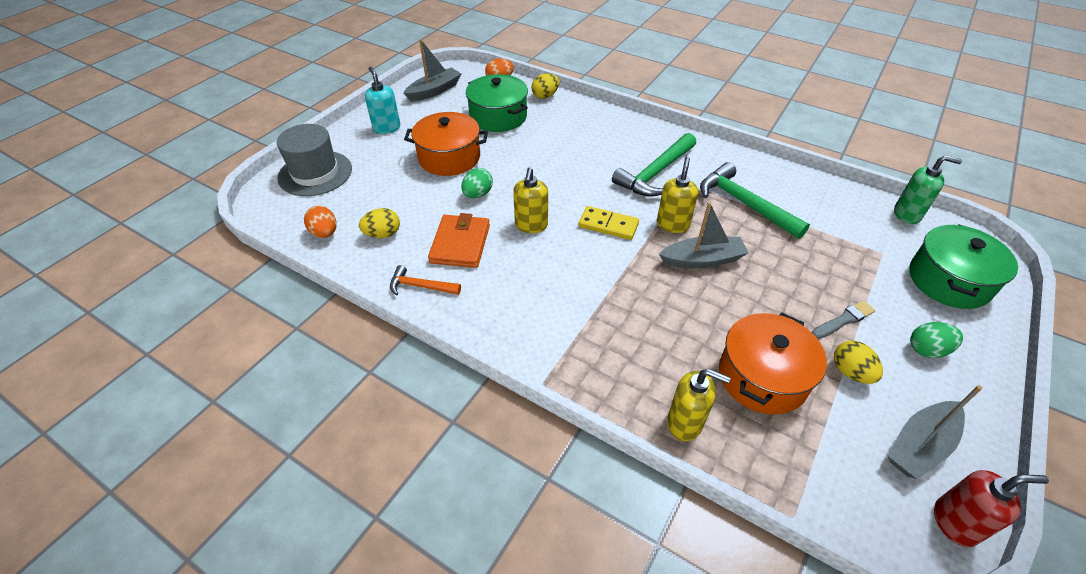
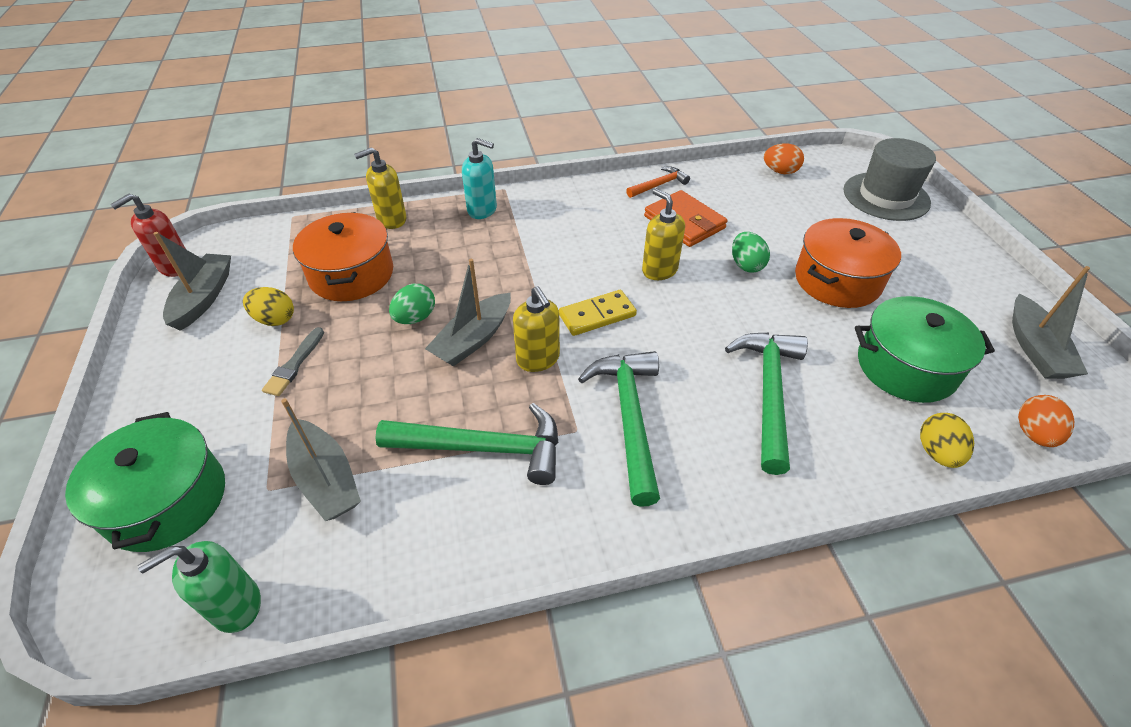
camera: 135 degrees right, 0 degrees up
(383, 234) = (745, 194): yellow egg -> none
(387, 128) = (949, 268): turquoise soap dispenser -> turquoise soap dispenser (482, 210)
(575, 144) = (768, 393): none -> green hammer
(843, 238) = (326, 479): none -> grey boat
(927, 350) = (197, 384): green egg -> green egg (415, 318)

